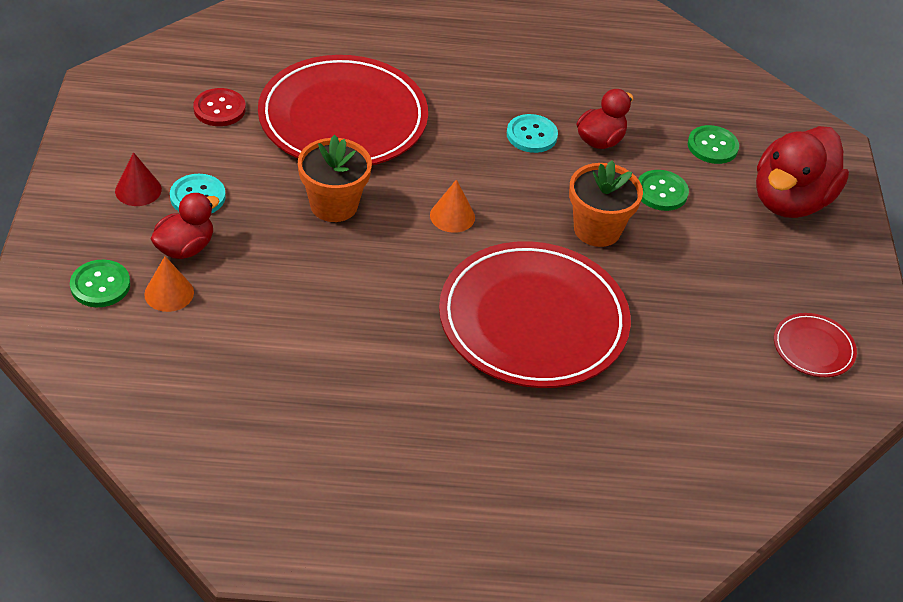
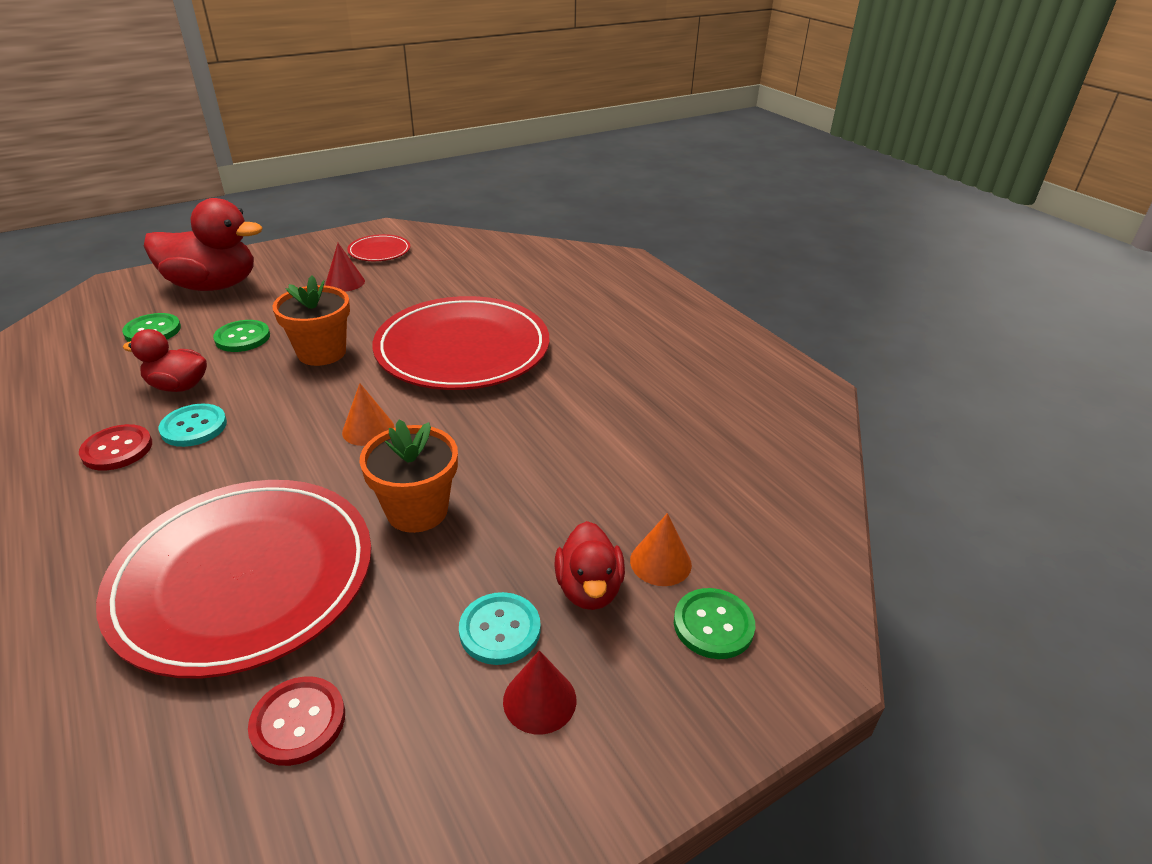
camera: 120 degrees left, 10 degrees down
(185, 248) = (589, 589): red duck -> red duck turned 105 degrees counterclockwise
(531, 98) = (117, 449): none -> red button
(741, 292) = (345, 282): none -> red cone

